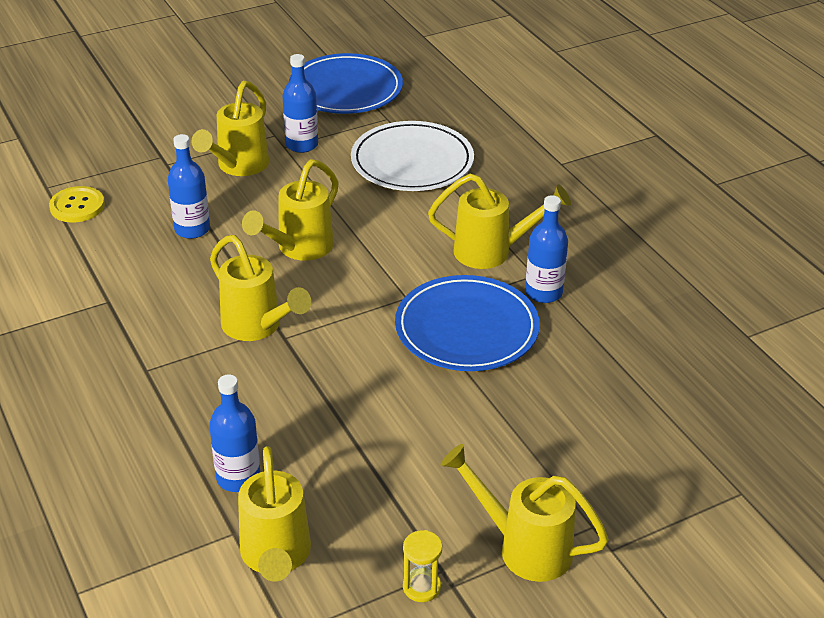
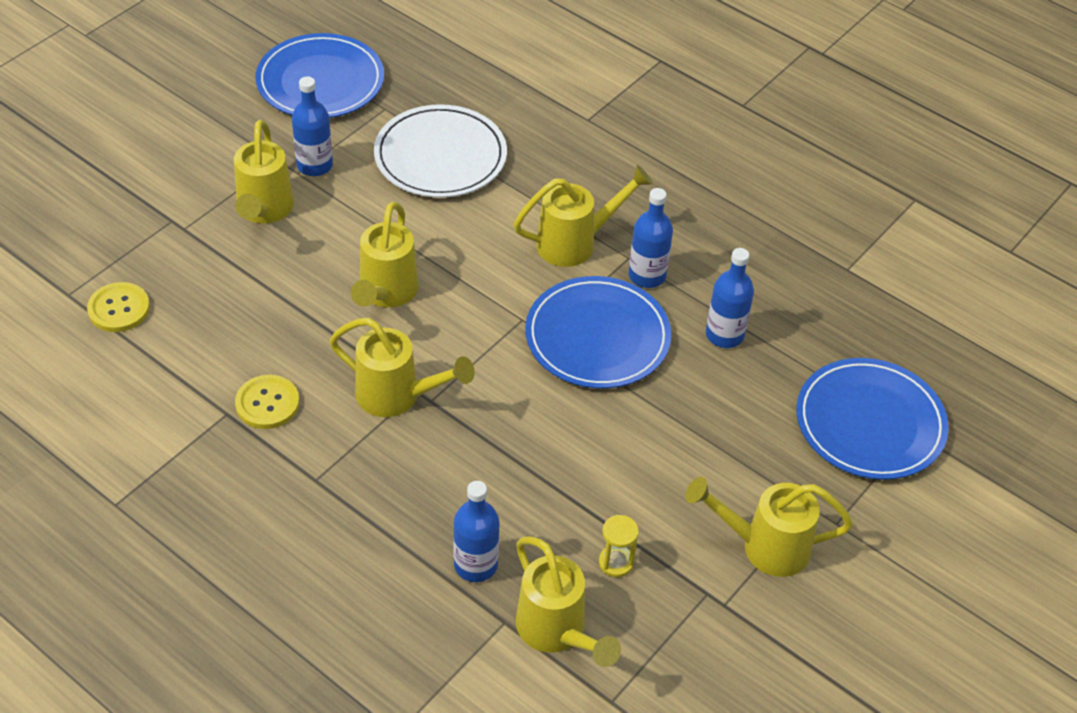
camera: 25 degrees left, 10 degrees up
(146, 303) = (267, 403): none -> yellow button
(192, 229) = (261, 302): blue bottle -> blue bottle (724, 335)
(421, 587) = (699, 615): yellow hourglass -> yellow hourglass (616, 562)
(697, 472) = (870, 423): none -> blue plate

